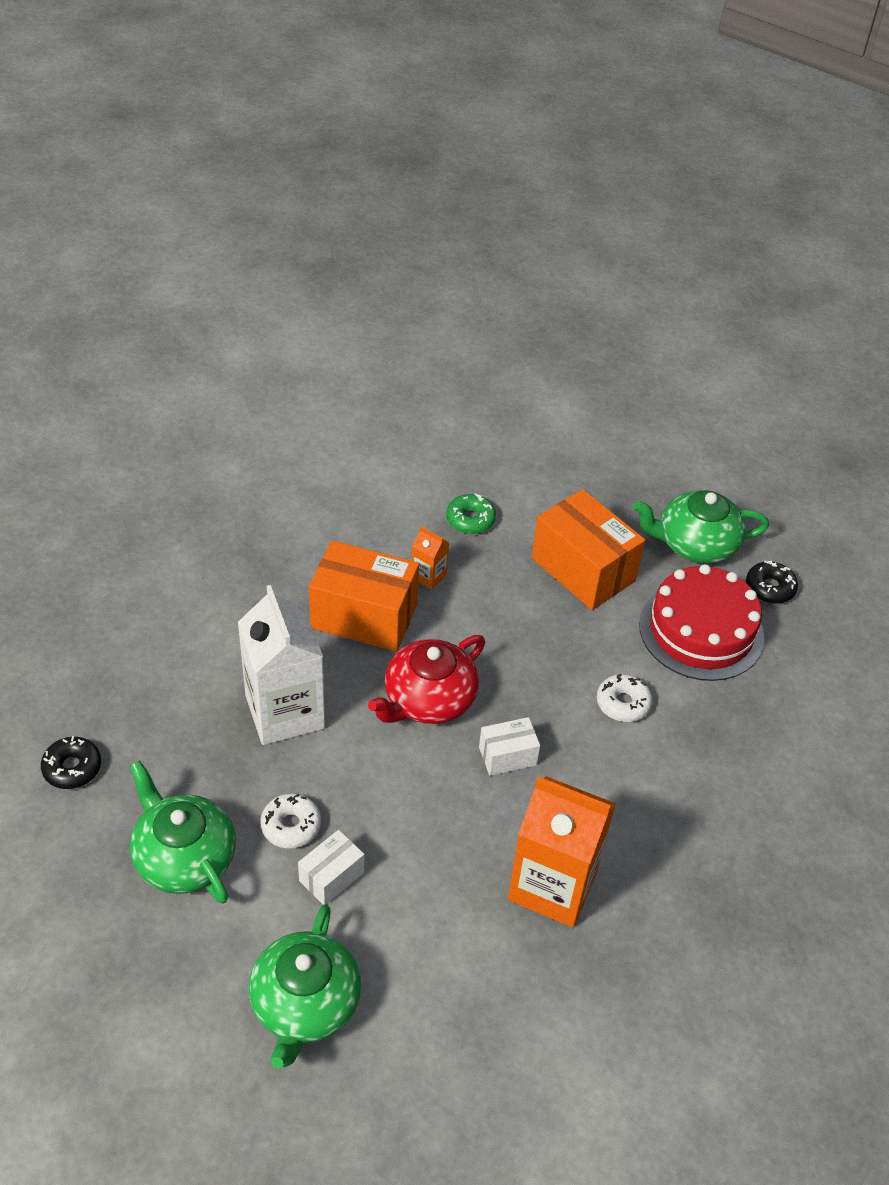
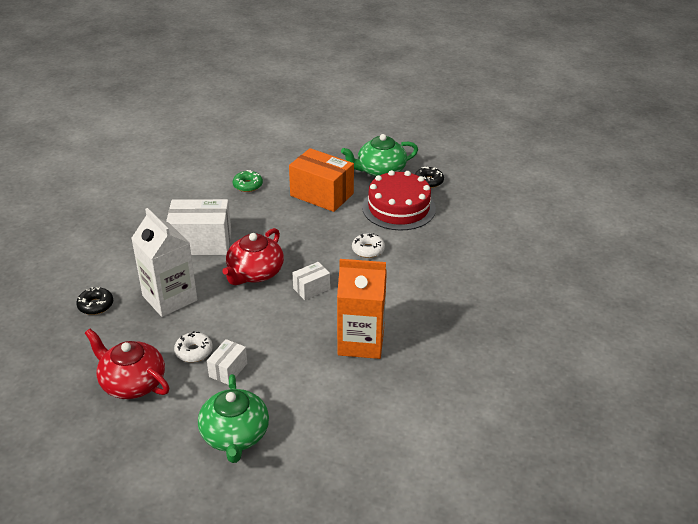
camera: 15 degrees left, 10 degrees down
(72, 768) = (43, 356): black donut -> black donut (96, 305)
(184, 856) = (132, 382): green teapot -> red teapot
(364, 616) = (201, 243): orange box -> white box
(428, 576) = (233, 216): orange carton -> none

